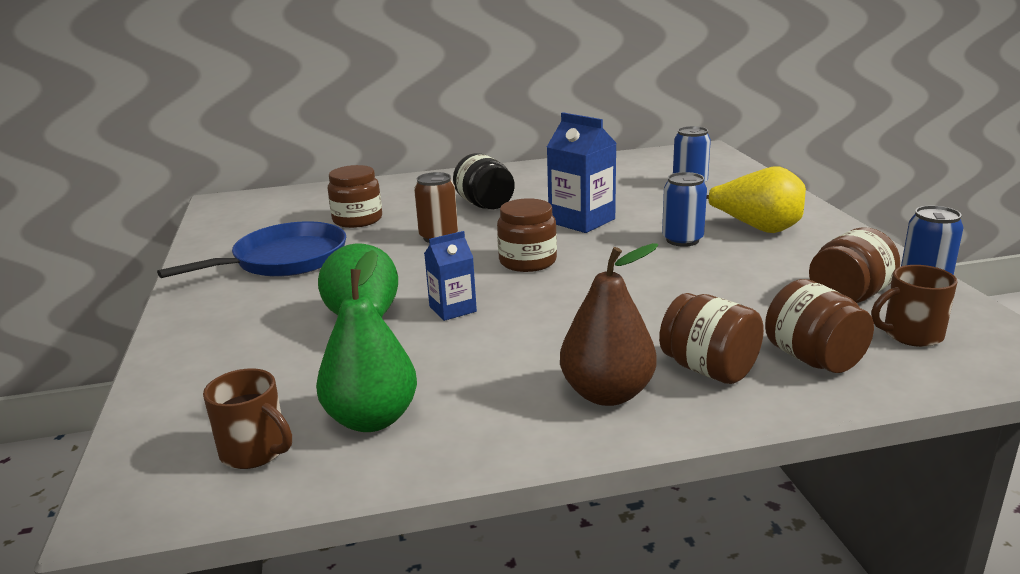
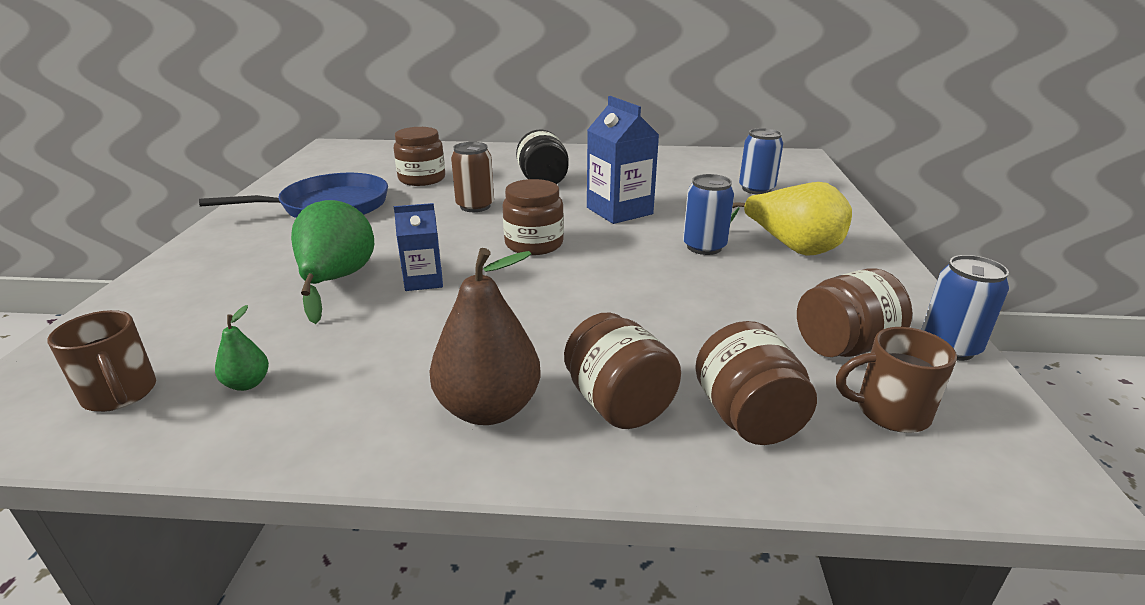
camera: 15 degrees right, 5 degrees up
(372, 419) = (247, 384): green pear -> green pear, size x0.47

